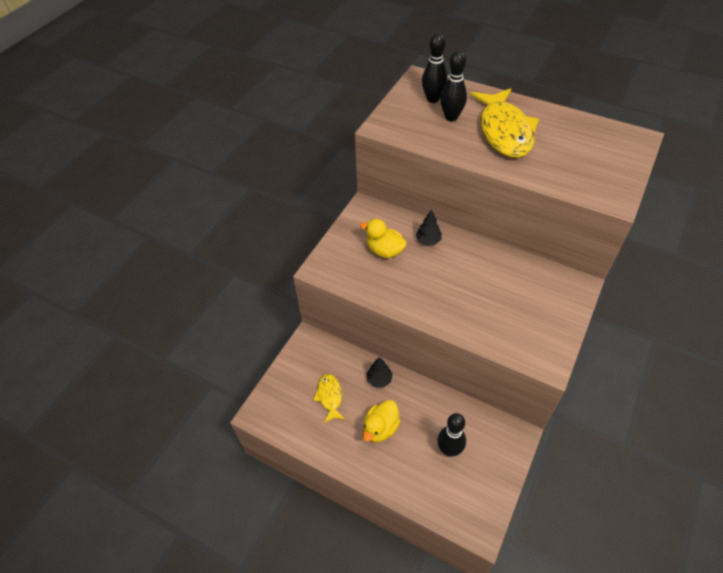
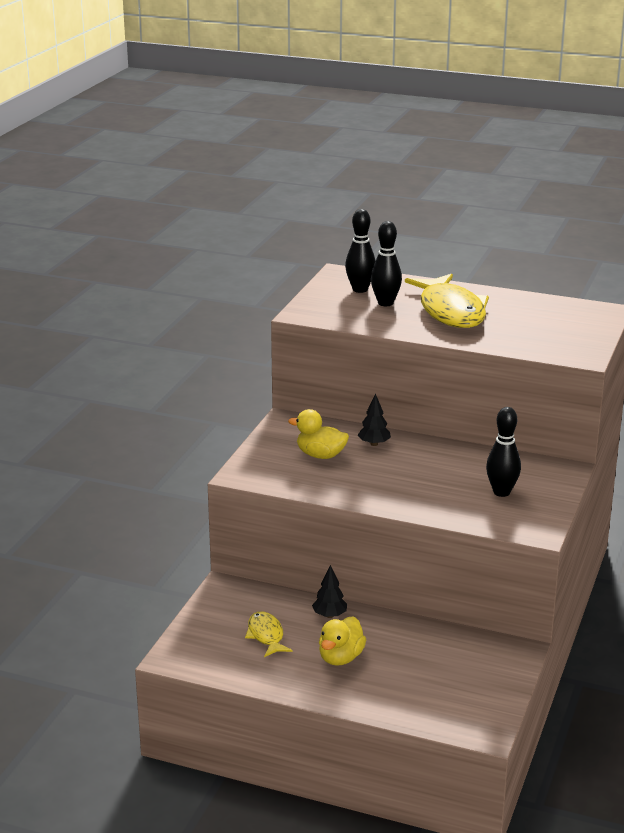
camera: 10 degrees left, 25 degrees down
(449, 450) = (434, 669): black bowling pin -> black bowling pin (501, 492)

